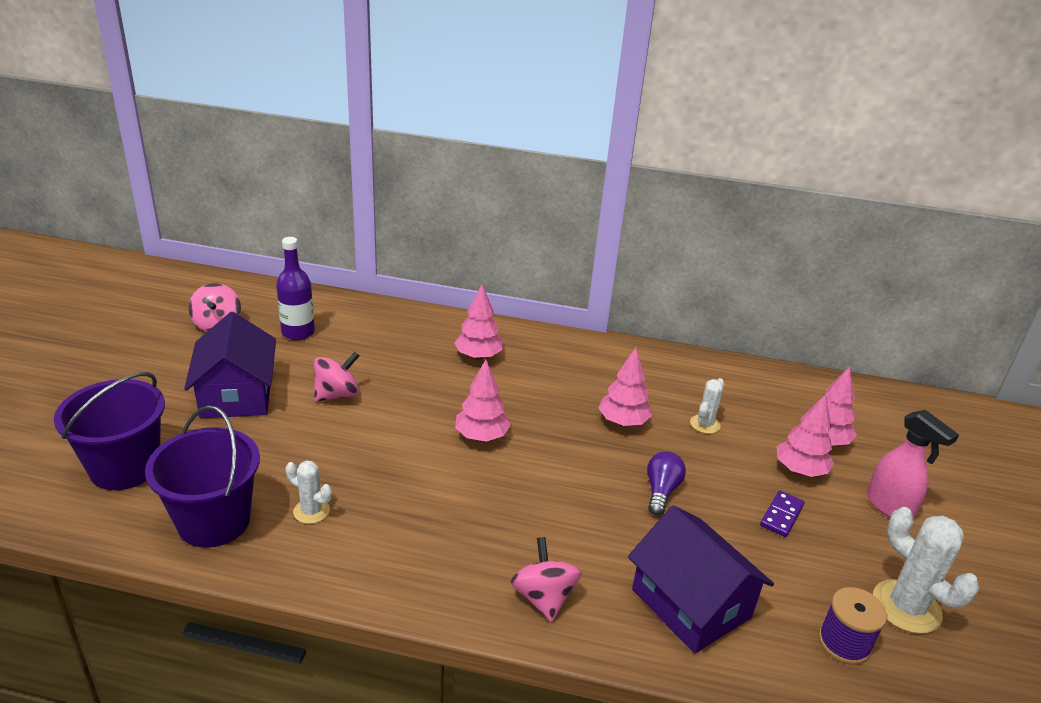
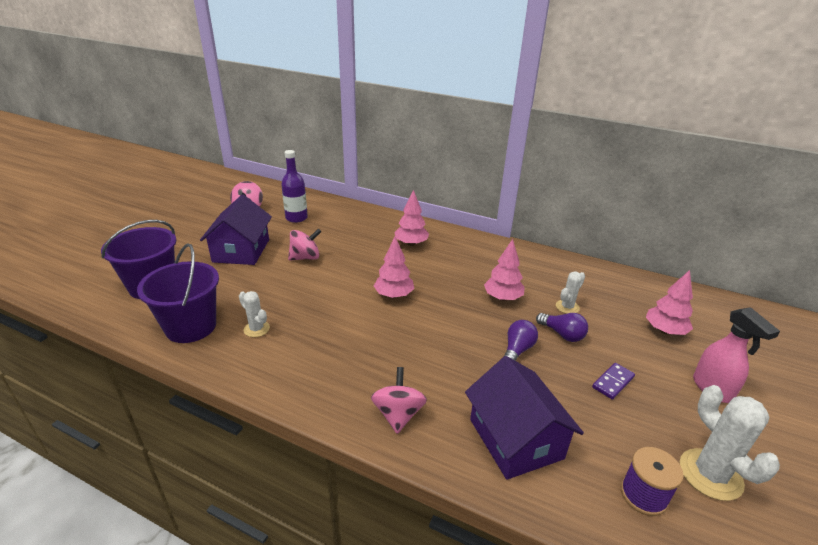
camera: 15 degrees right, 0 degrees up
(709, 462) = (562, 334): none -> purple light bulb
(800, 470) = (638, 350): pink tree -> none

